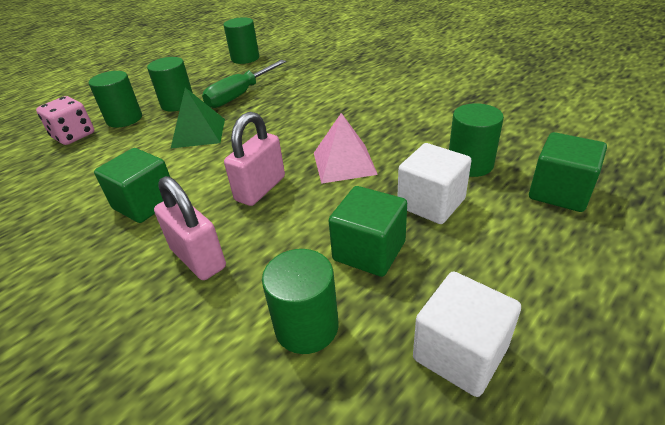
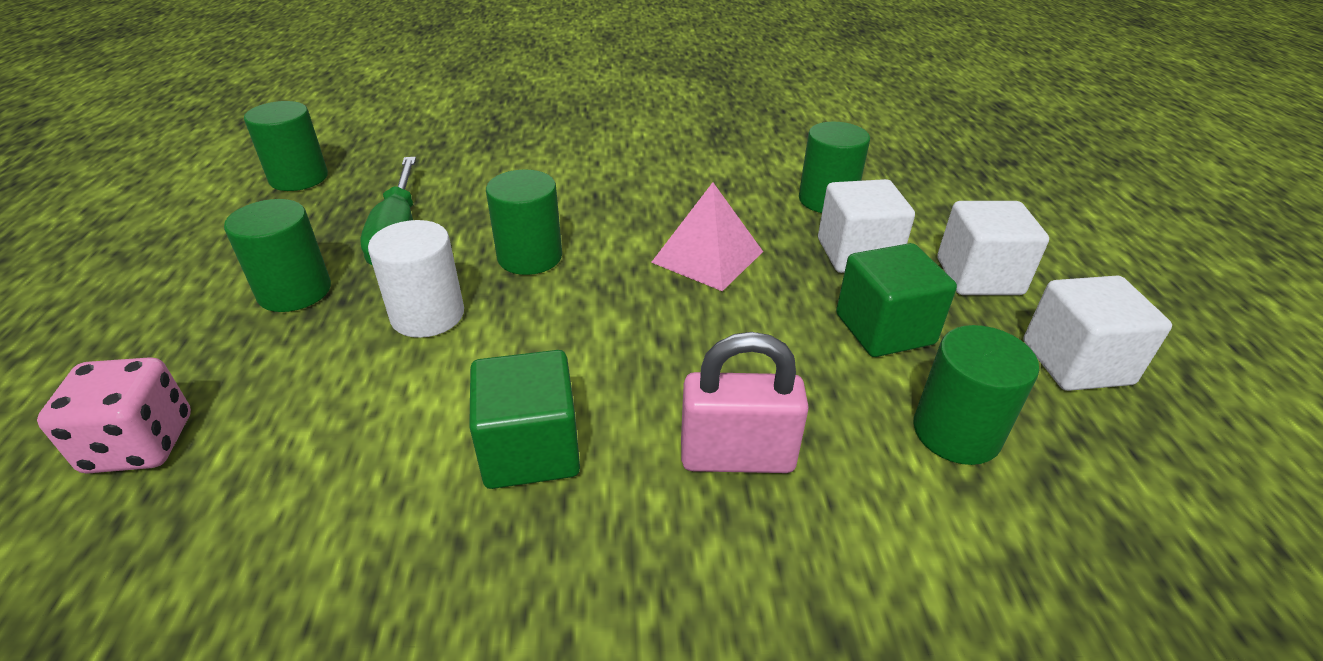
camera: 50 degrees left, 0 degrees up
(124, 119) = (217, 362): green cylinder -> green cylinder (530, 257)
(198, 133) = (427, 315): green pyramid -> white cylinder
(260, 189) = (662, 336): pink padlock -> none
(492, 260) = (978, 276): none -> white cube
(559, 192) = (929, 193): green cube -> none

